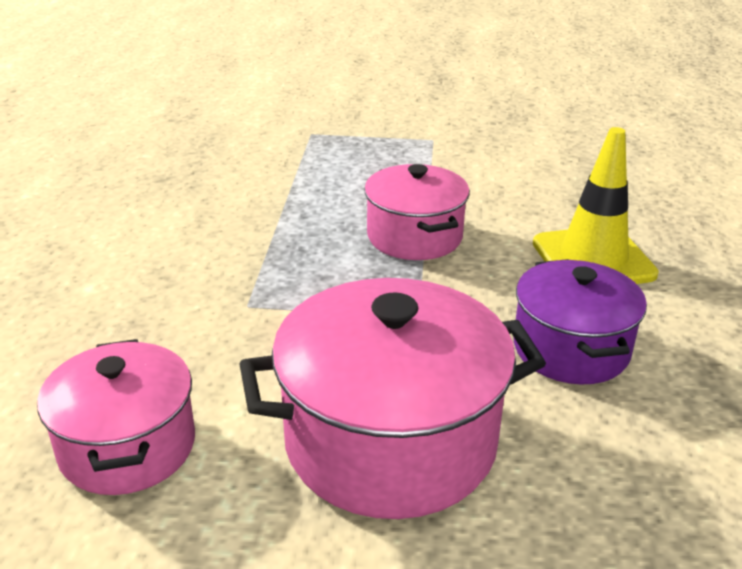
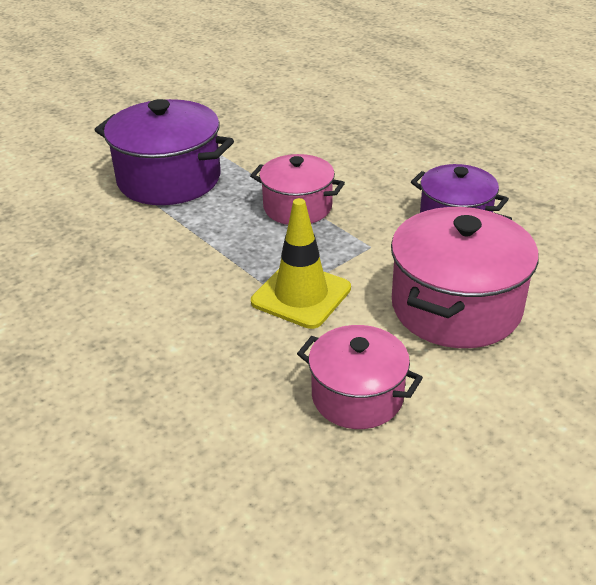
camera: 45 degrees left, 5 degrees up
(347, 152) = (169, 179): none -> purple pot
(593, 259) = (396, 169): yellow traffic cone -> yellow traffic cone (301, 295)

